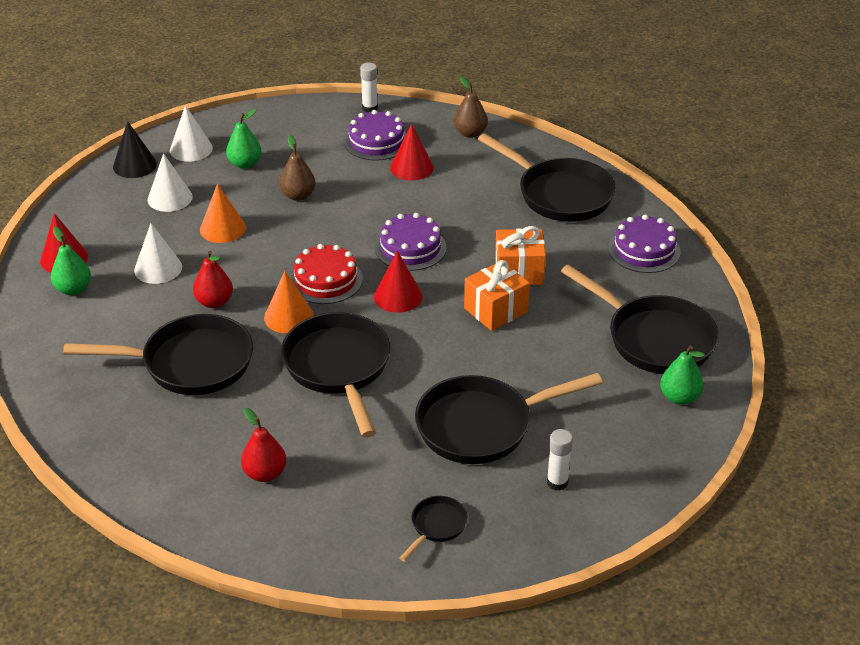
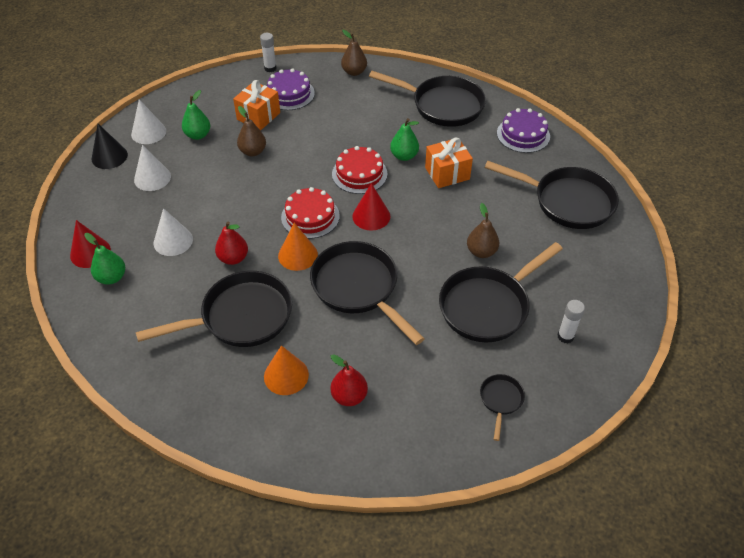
camera: 20 degrees left, 10 degrees up
(222, 228) = (208, 193): orange cone -> orange cone (286, 375)
(410, 248) = (359, 174): purple cake -> red cake
(411, 167) = (326, 109): red cone -> none
(496, 310) = (447, 208): orange gift -> orange gift (258, 116)
(509, 367) = (481, 252): none -> brown pear
(679, 397) = (609, 243): green pear -> green pear (404, 156)

